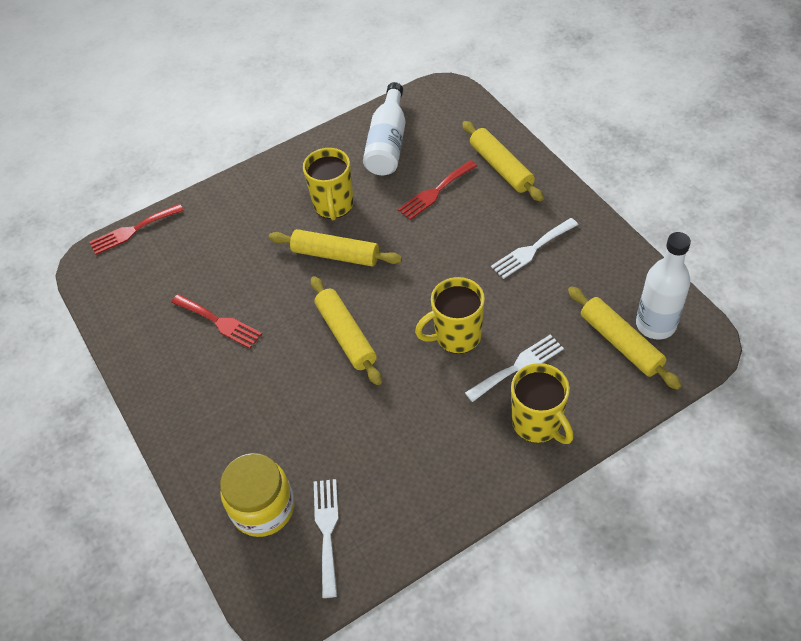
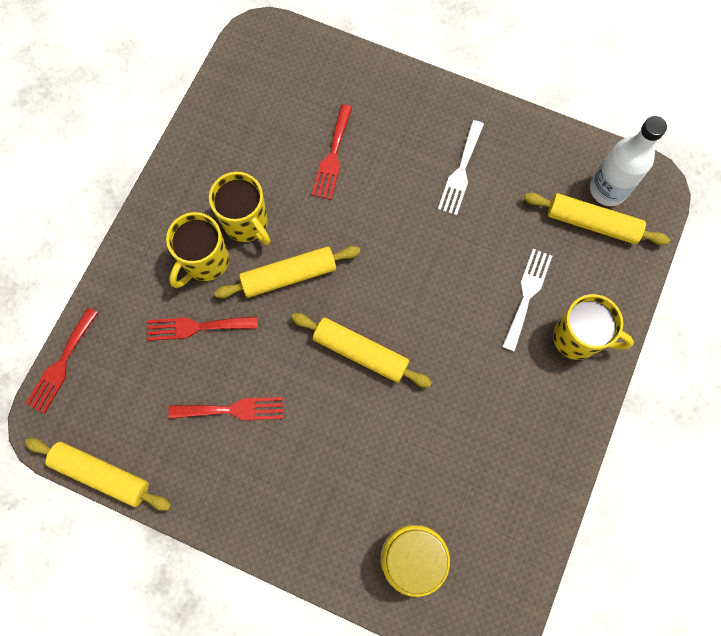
camera: 40 degrees left, 20 degrees up
(241, 254) = (196, 327): none -> red fork
(327, 530) = (480, 542): white fork -> none
(388, 143) = (247, 125): white bottle -> none
(456, 336) = (456, 296): yellow mug -> yellow mug (205, 262)
(501, 167) = (374, 97): yellow rolling pin -> yellow rolling pin (102, 474)

